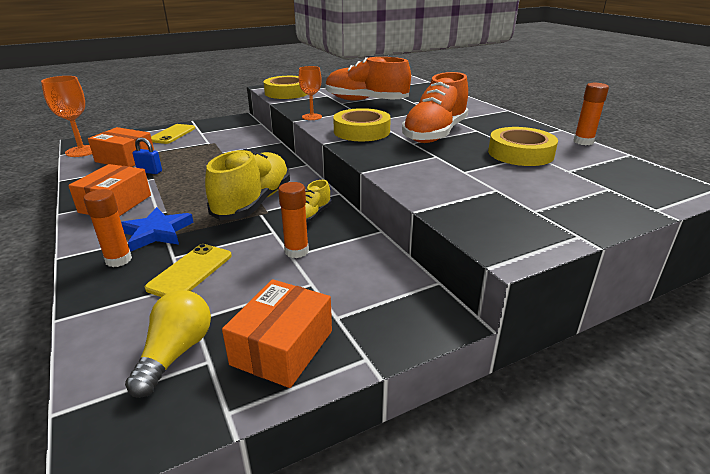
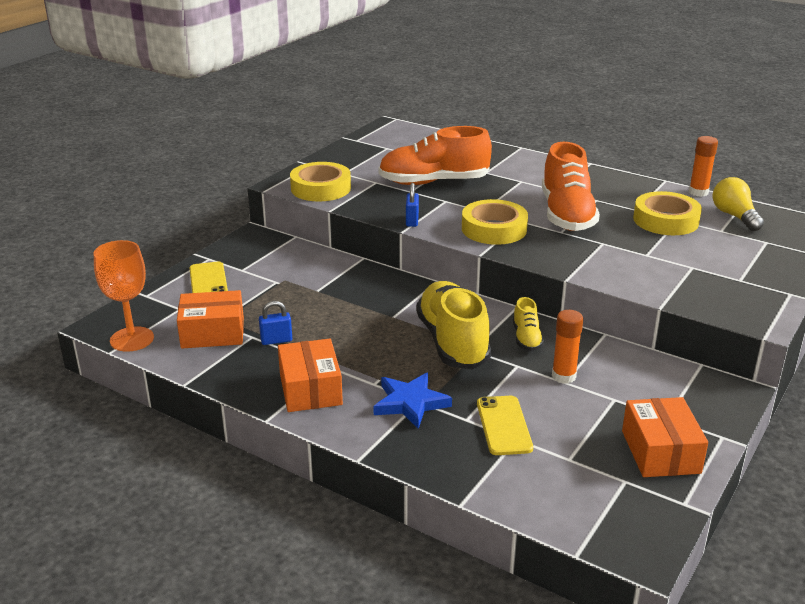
camera: 30 degrees left, 0 degrees up
(118, 260) = (422, 440): orange glue stick -> none
(176, 353) = (594, 486): yellow light bulb -> yellow light bulb (734, 216)
(312, 117) = (412, 221): orange goblet -> blue padlock

